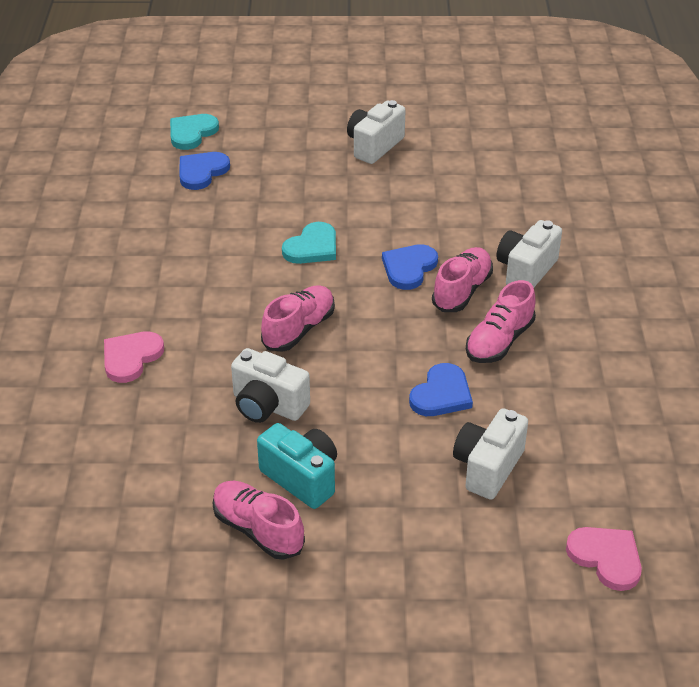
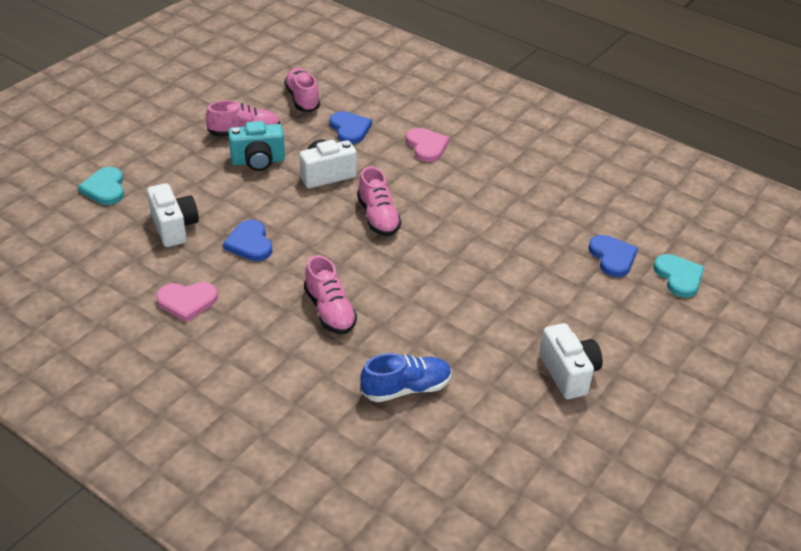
camera: 125 degrees right, 0 degrees up
(312, 247) = (459, 265): turquoise heart -> turquoise heart (105, 188)
(409, 268) = (384, 299): blue heart -> blue heart (350, 129)
(489, 210) = (406, 388): none -> blue shoe
(499, 341) = (261, 297): pink shoe -> pink shoe (302, 99)
(525, 271) = (312, 359): white camera -> none
(606, 558) = (61, 231): pink heart -> pink heart (187, 301)

